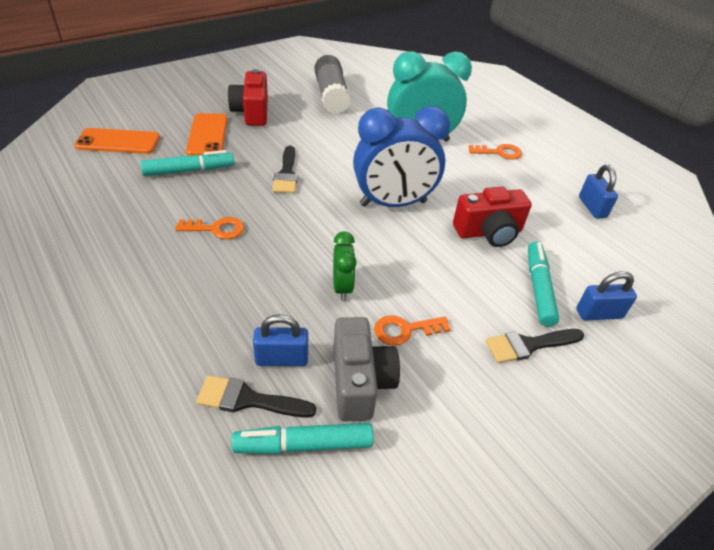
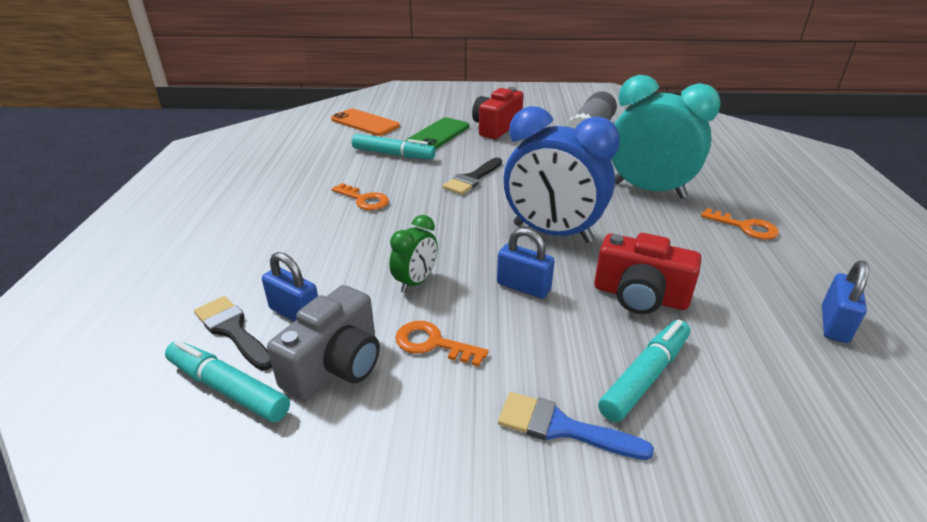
camera: 40 degrees right, 10 degrees down
(208, 135) = (438, 135): orange phone -> green phone
(528, 345) = (561, 427): black brush -> blue brush
(599, 314) = (708, 444): blue padlock -> blue padlock (523, 287)

